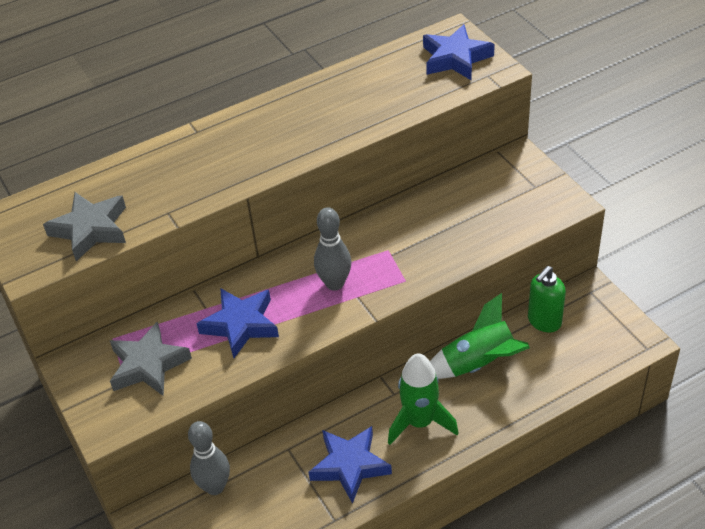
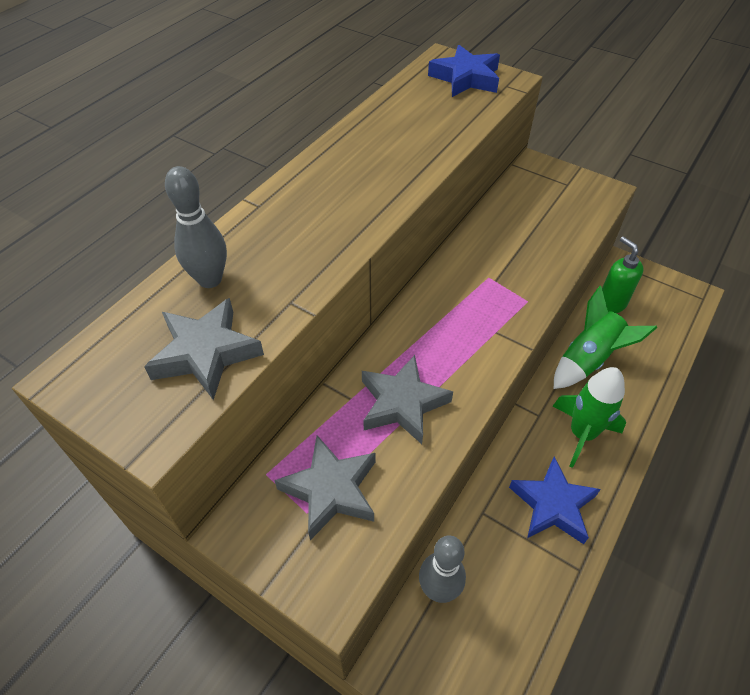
camera: 30 degrees left, 5 degrees up
(241, 325) = (402, 403): blue star -> grey star
(334, 283) = (465, 326): grey bowling pin -> grey bowling pin (210, 279)
(544, 321) = (611, 303): green soap dispenser -> green soap dispenser turned 135 degrees clockwise

